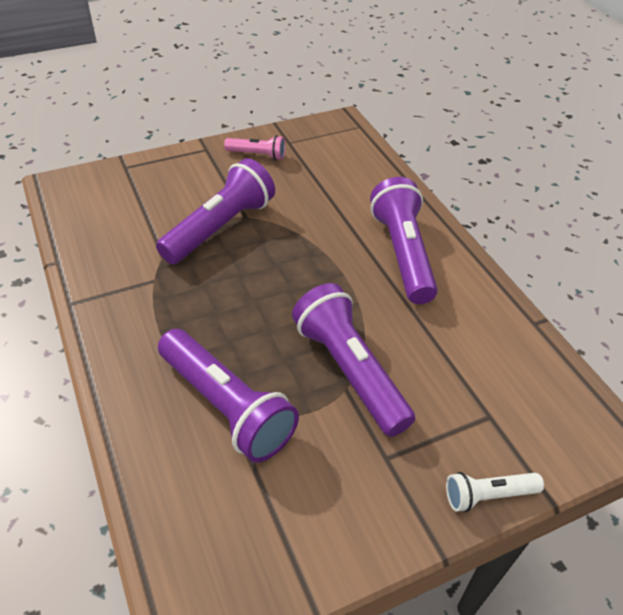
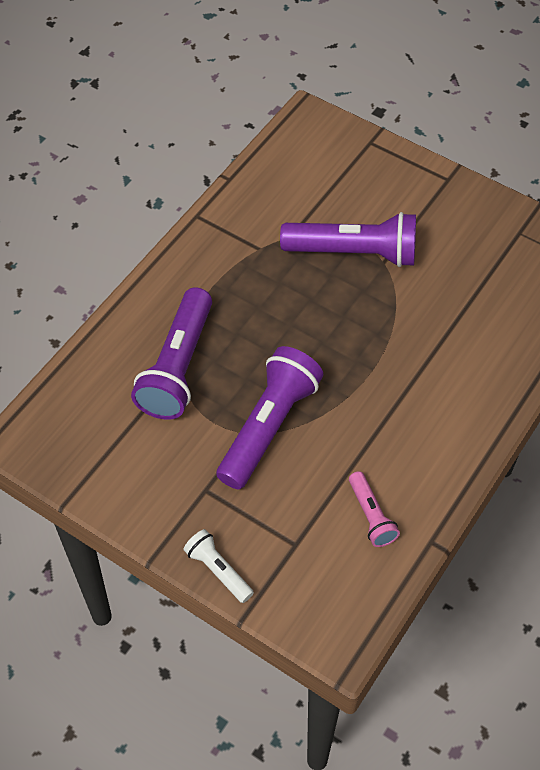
camera: 60 degrees right, 10 degrees up
(257, 155) = (476, 220): pink flashlight -> pink flashlight (371, 516)
(402, 253) = (437, 400): purple flashlight -> none

